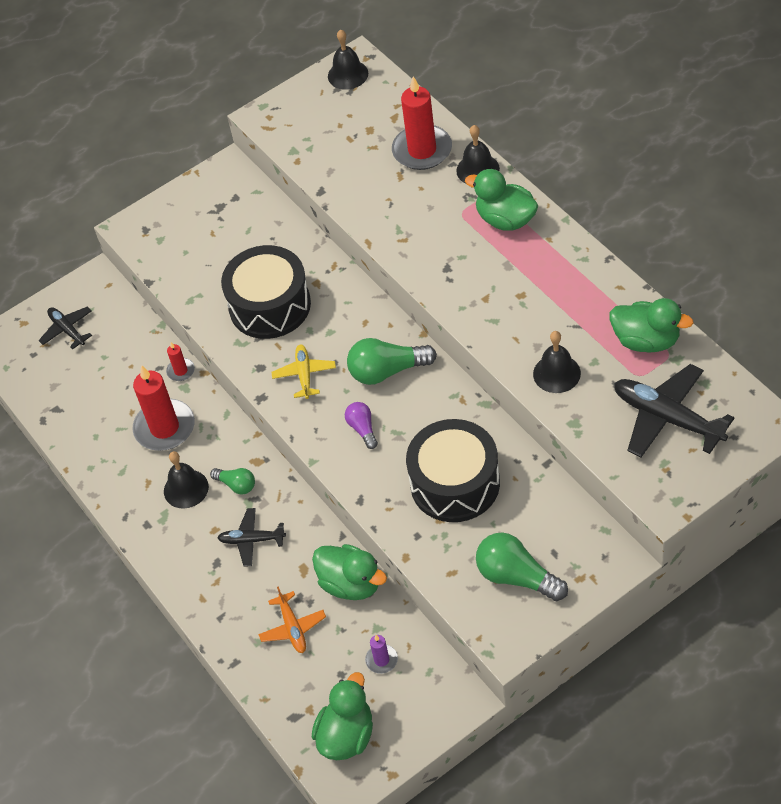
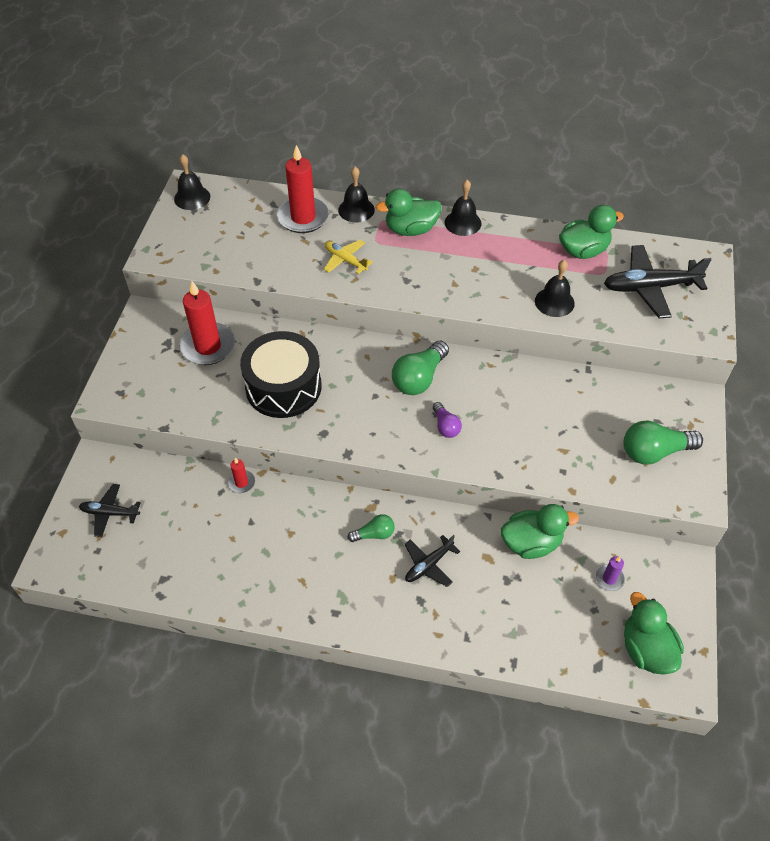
camera: 50 degrees left, 0 degrees up
(164, 428) = (272, 531): red candle -> red candle (208, 346)
(186, 489) = (338, 564): black bell -> black bell (463, 223)
(292, 628) = (526, 604): orange plane -> none
(304, 375) = (363, 417): yellow plane -> yellow plane (345, 260)
(362, 429) = (445, 426): purple light bulb -> purple light bulb turned 135 degrees counterclockwise
(455, 483) = (547, 420): black drum -> none

